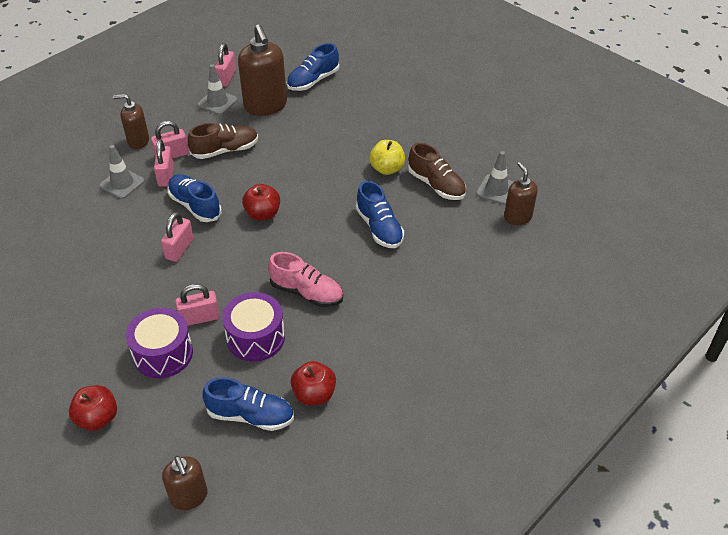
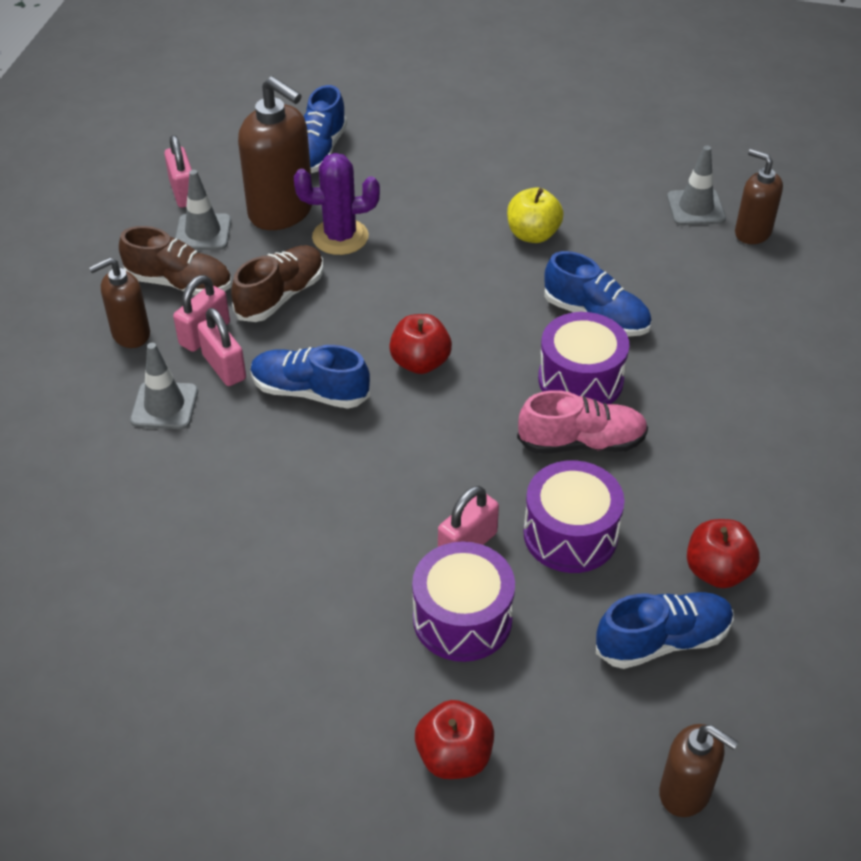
camera: 30 degrees left, 0 degrees up
(179, 249) = (345, 462): pink padlock -> none
(283, 131) = (340, 237): none -> purple cactus
(338, 259) = (580, 380): none -> purple drum
(436, 185) = (616, 231): brown shoe -> brown shoe (179, 283)

